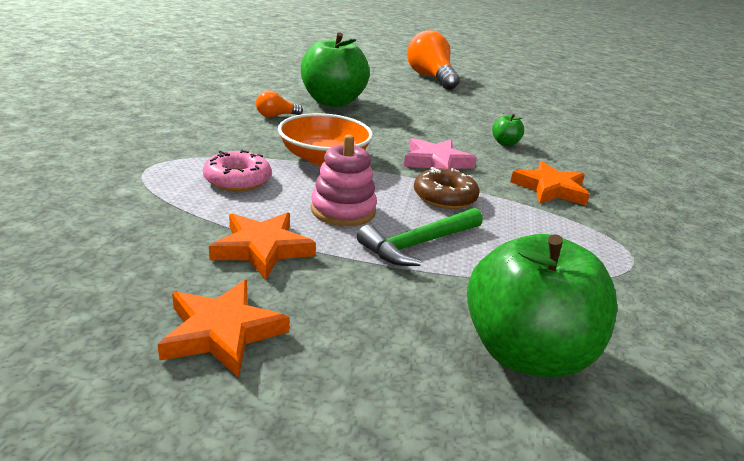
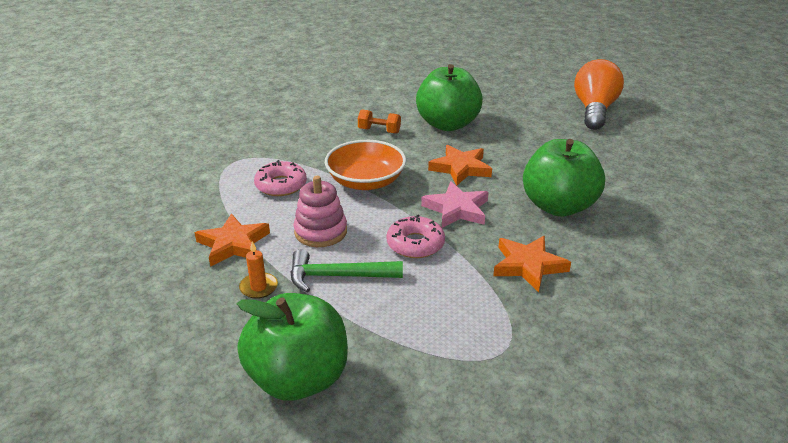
camera: 40 degrees right, 5 degrees up
(222, 332) = (152, 290): orange star -> orange star (460, 168)
(276, 116) = (379, 131): orange light bulb -> orange dumbbell
(354, 281) = (258, 287): none -> orange candle
(444, 197) = (415, 244): brown donut -> pink donut
(505, 143) = (558, 206): green apple -> green apple, size x2.39

